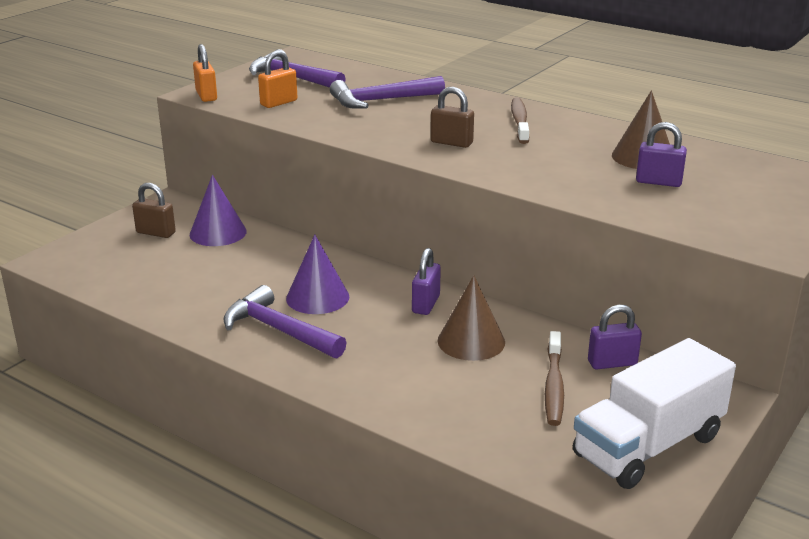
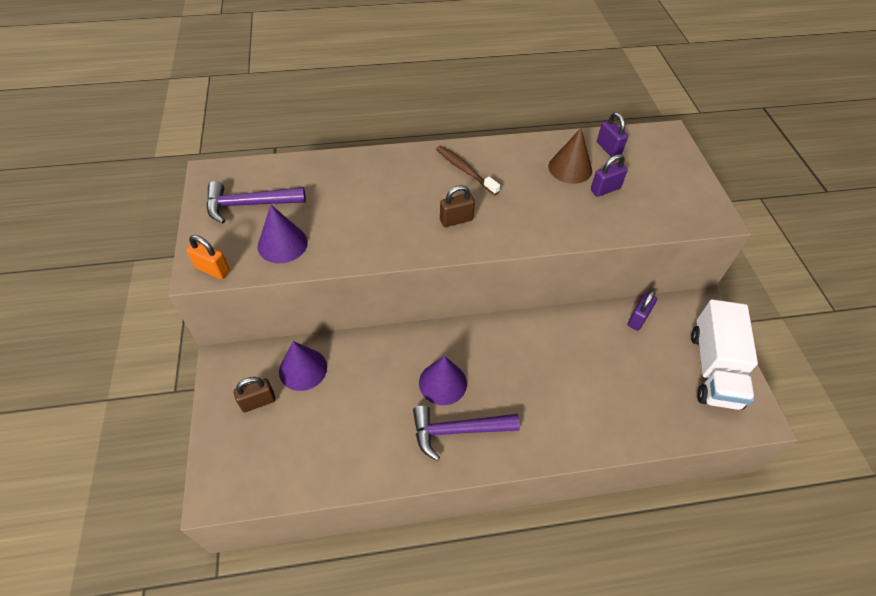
camera: 45 degrees left, 25 degrees up
(279, 103) = (282, 244): orange padlock -> purple cone
(381, 100) = (351, 197): purple hammer -> none
(426, 304) = (506, 341): purple padlock -> purple padlock (608, 148)
(471, 341) = (562, 354): brown cone -> none
(554, 385) = (634, 358): brown toothbrush -> none

